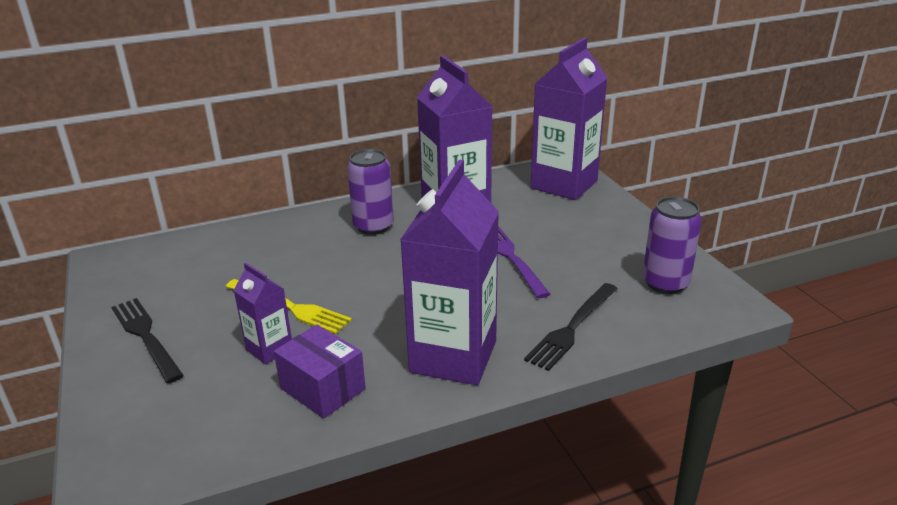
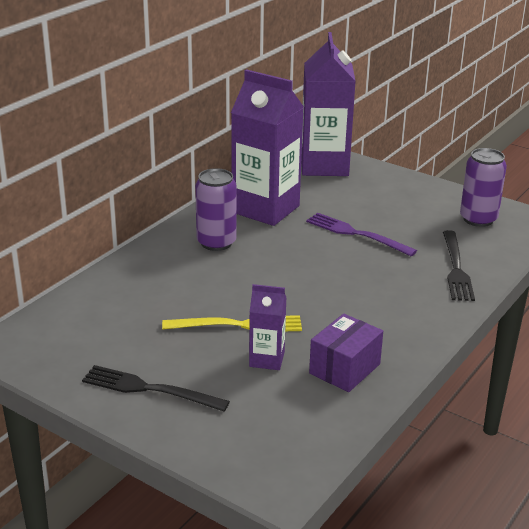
camera: 35 degrees left, 0 degrees up
(323, 388) = (344, 369): purple box -> purple box turned 60 degrees counterclockwise
(453, 357) = (404, 315): purple carton -> none

